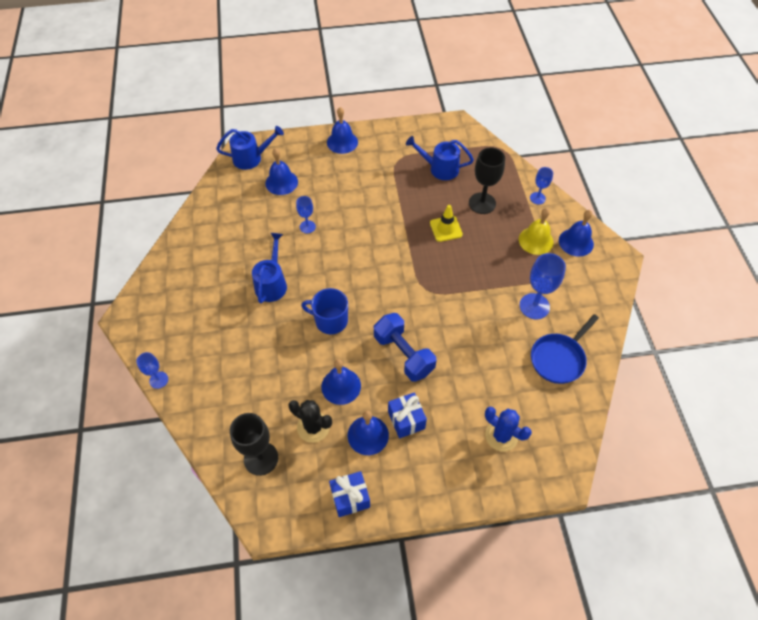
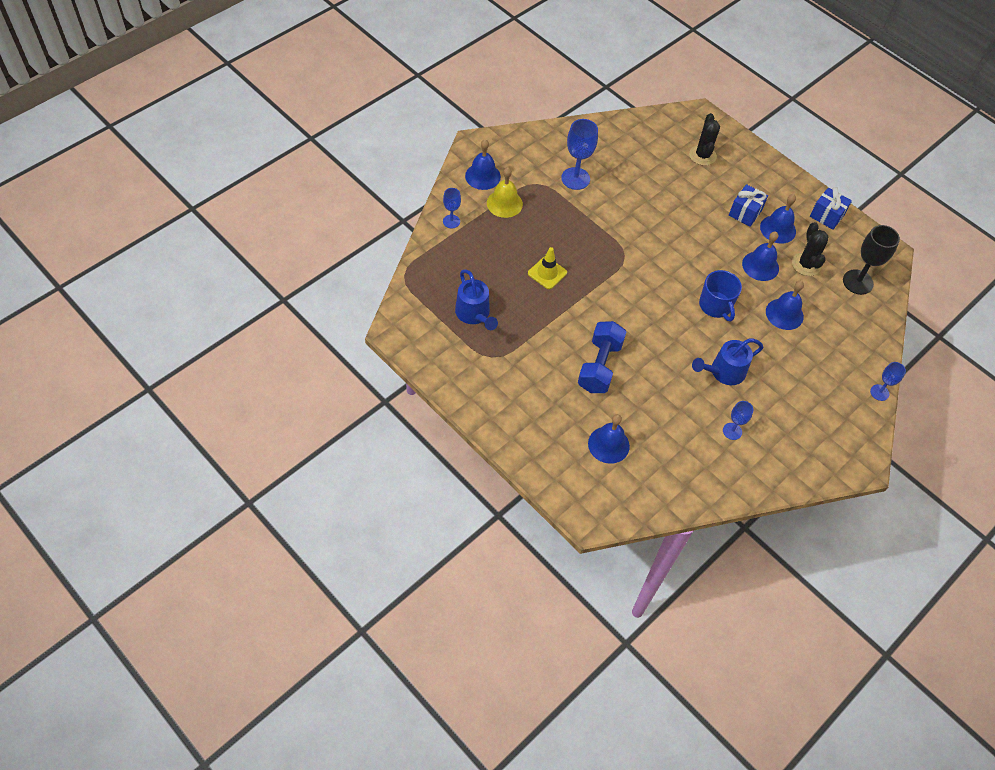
camera: 130 degrees left, 0 degrees up
(251, 158) = (601, 498): blue watering can -> none
(307, 227) = (641, 384): blue goblet -> blue goblet (732, 431)
(342, 142) = (506, 423): blue bell -> blue bell (784, 314)
(403, 354) = (697, 241): blue dumbbell -> blue dumbbell (599, 366)
(482, 203) = (492, 260): black goblet -> none
(501, 436) = (702, 155): blue cactus -> black cactus
(559, 358) = (609, 147): blue pan -> none

